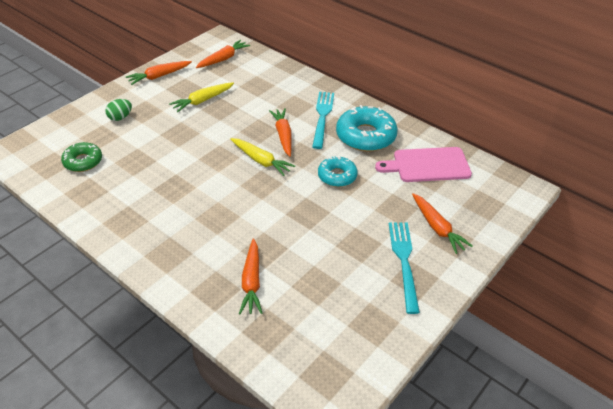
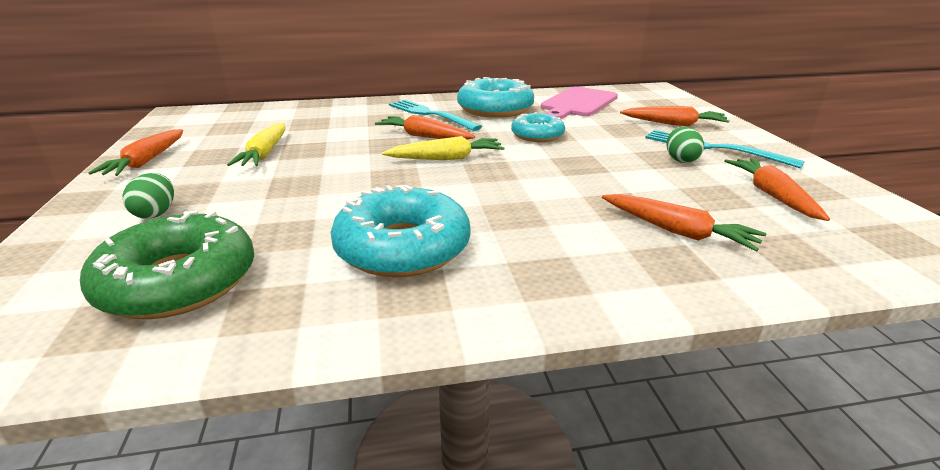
camera: 50 degrees left, 15 degrees down
(83, 161) = (178, 282): green donut -> green donut, size x1.64
(154, 200) = (403, 247): none -> turquoise donut
(223, 59) = (220, 122): orange carrot -> orange carrot (772, 195)
(363, 252) = (680, 160): none -> green egg

